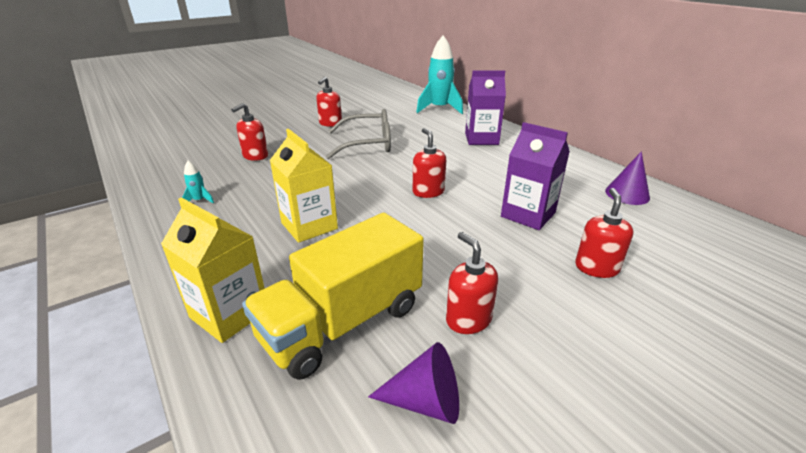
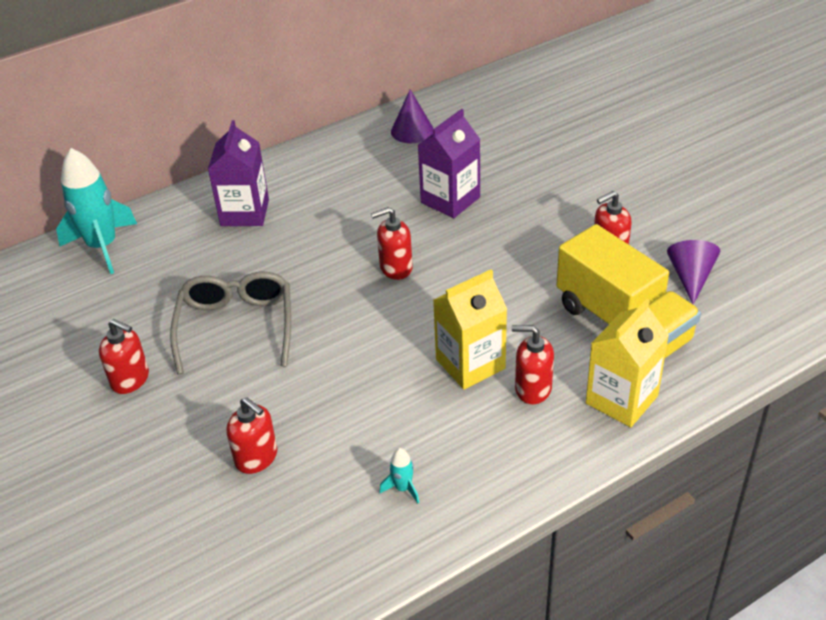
camera: 85 degrees left, 10 degrees up
(596, 267) = (537, 175): red soap dispenser -> red soap dispenser (532, 389)

